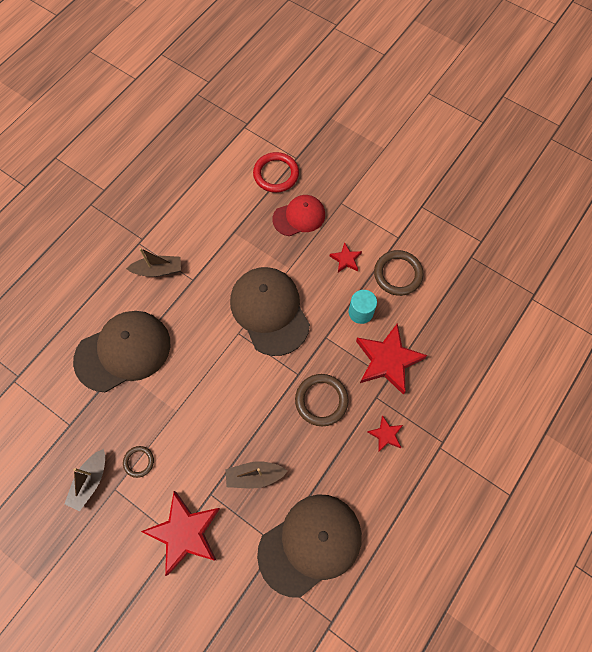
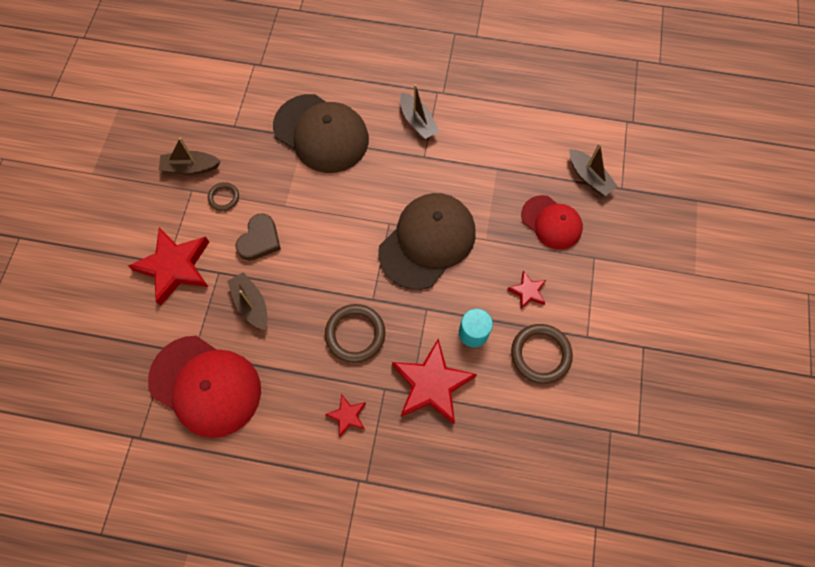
camera: 65 degrees right, 0 degrees up
(198, 445) = (260, 240): none -> brown heart
(276, 174) = (589, 177): red ring -> brown boat
(310, 544) = (206, 385): brown cap -> red cap

